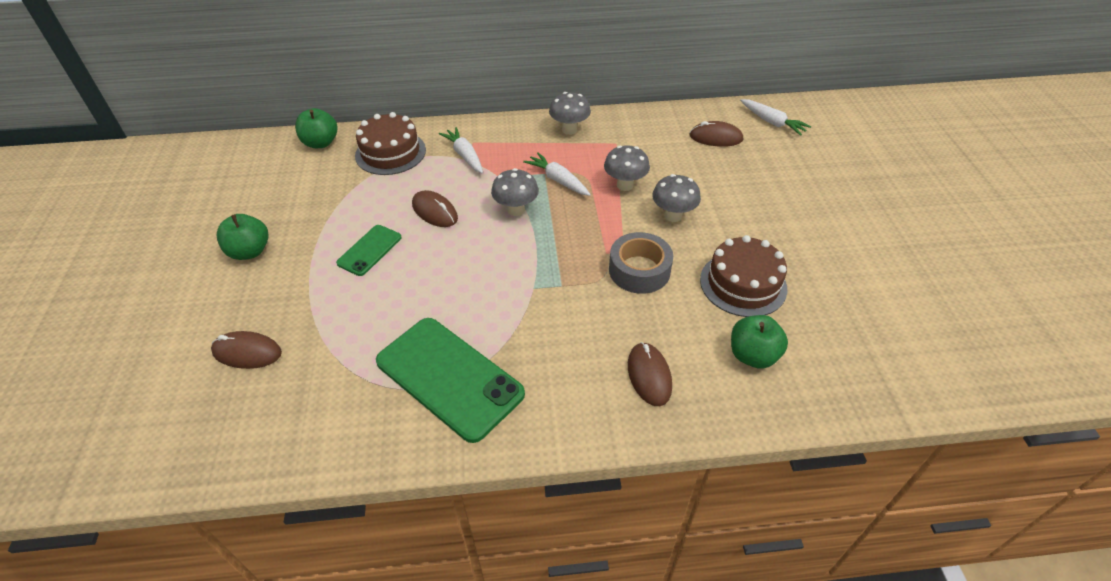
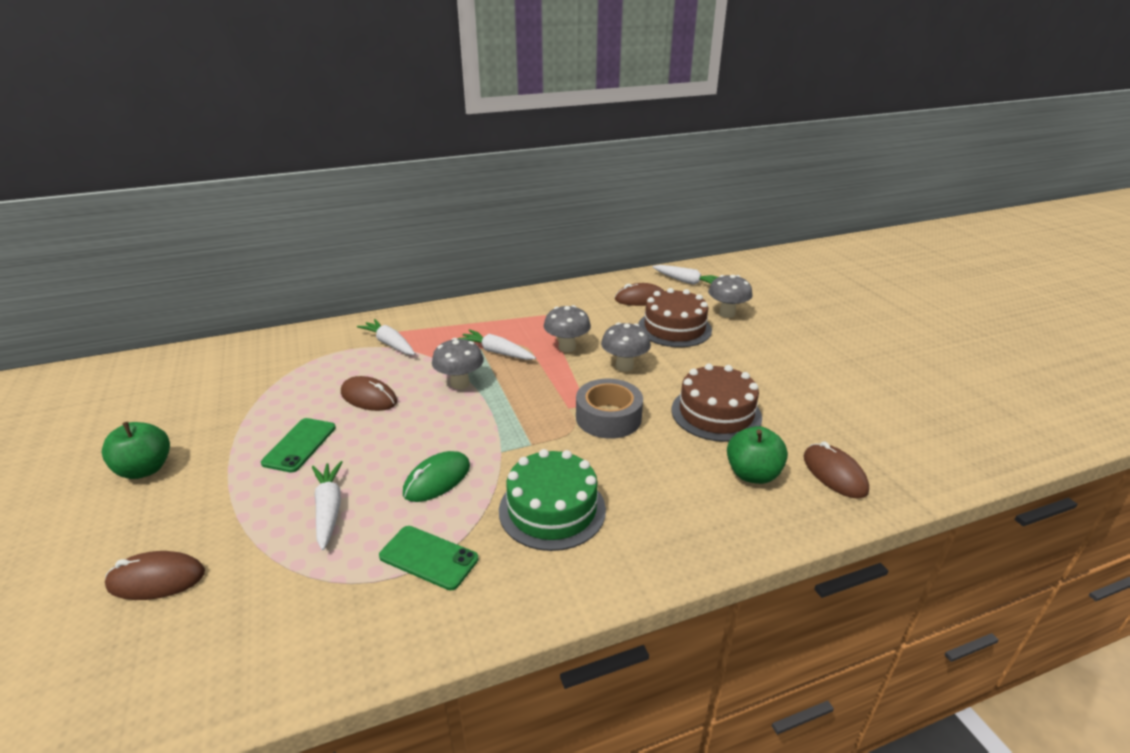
camera: 15 degrees left, 15 degrees down
(321, 143) = (219, 353): green apple -> none
(381, 316) = (329, 509): none -> white carrot
(390, 152) = (305, 351): brown cake -> brown cake (674, 328)
(449, 377) = (428, 557): green phone -> green phone, size x0.52
(473, 306) = (437, 480): none -> green mouse
(561, 354) = (552, 509): none -> green cake
(569, 130) = (495, 309): grey mushroom -> grey mushroom (727, 313)
(649, 375) = (655, 512): brown mouse -> brown mouse (834, 474)

